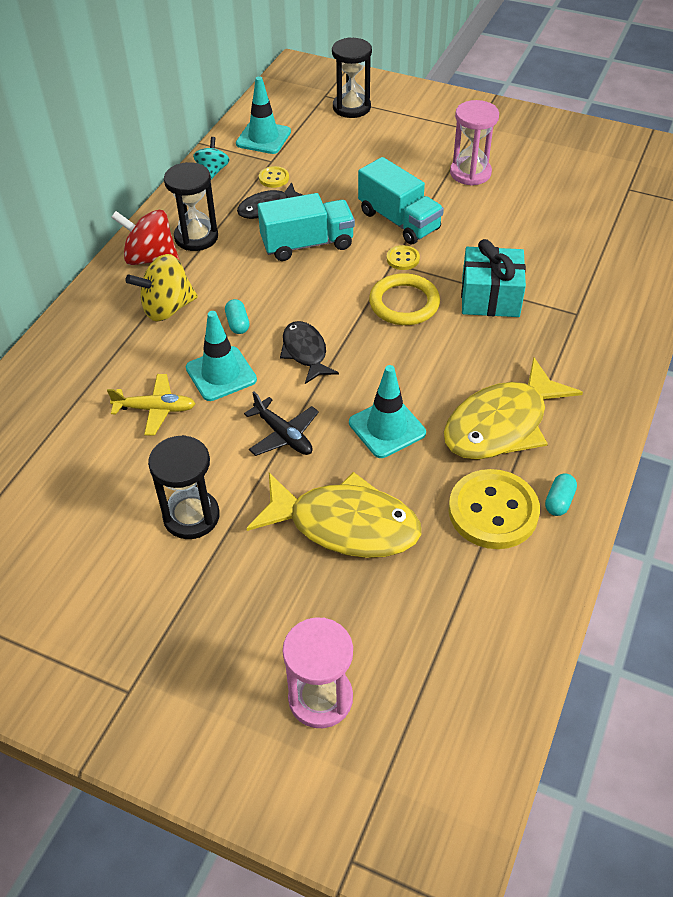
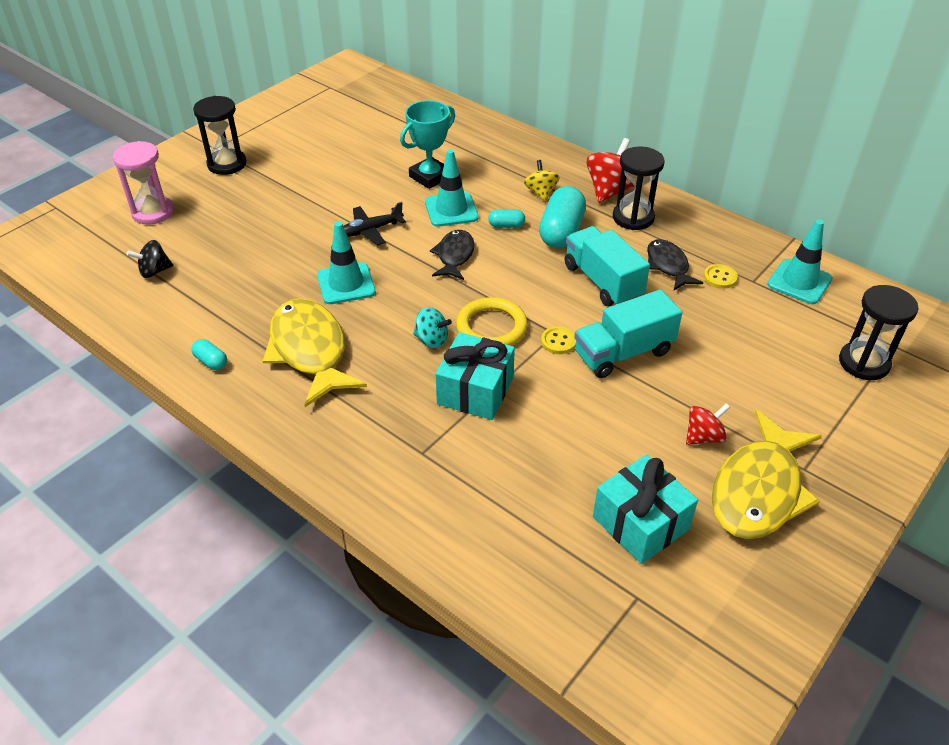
camera: 105 degrees right, 5 degrees down
(155, 409) = (430, 177): yellow plane -> turquoise trophy
(167, 308) = (541, 193): yellow spinning top -> yellow spinning top, size x0.62
(191, 516) = (322, 181): black hourglass -> black hourglass (227, 164)
(213, 171) = (739, 240): turquoise spinning top -> turquoise spinning top (432, 340)
(236, 282) = (561, 232): none -> turquoise capsule
(305, 352) = (454, 256): black fish -> black fish turned 75 degrees counterclockwise
(307, 244) = (602, 282): turquoise truck -> turquoise truck turned 150 degrees clockwise
(345, 525) = (269, 245): yellow fish -> yellow fish (759, 489)
(443, 630) = (154, 271): none -> black spinning top
(470, 173) = (703, 437): pink hourglass -> red spinning top
(493, 511) = (228, 321): yellow button -> none
(569, 193) = (640, 523): none -> turquoise gift

